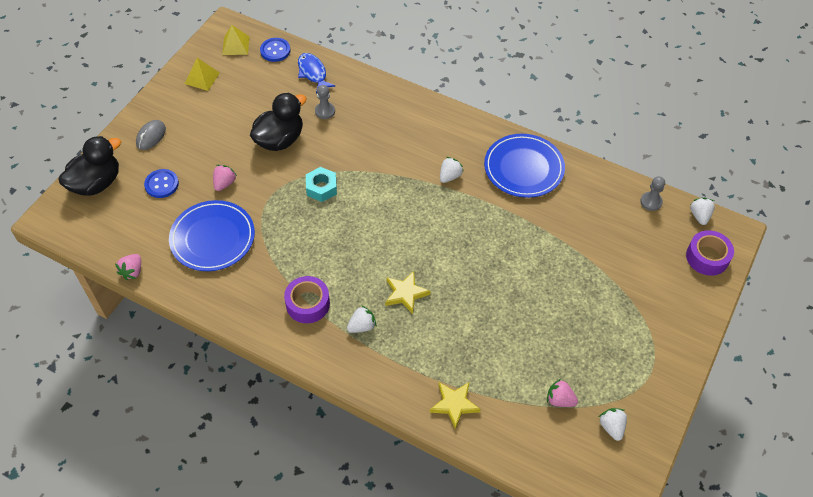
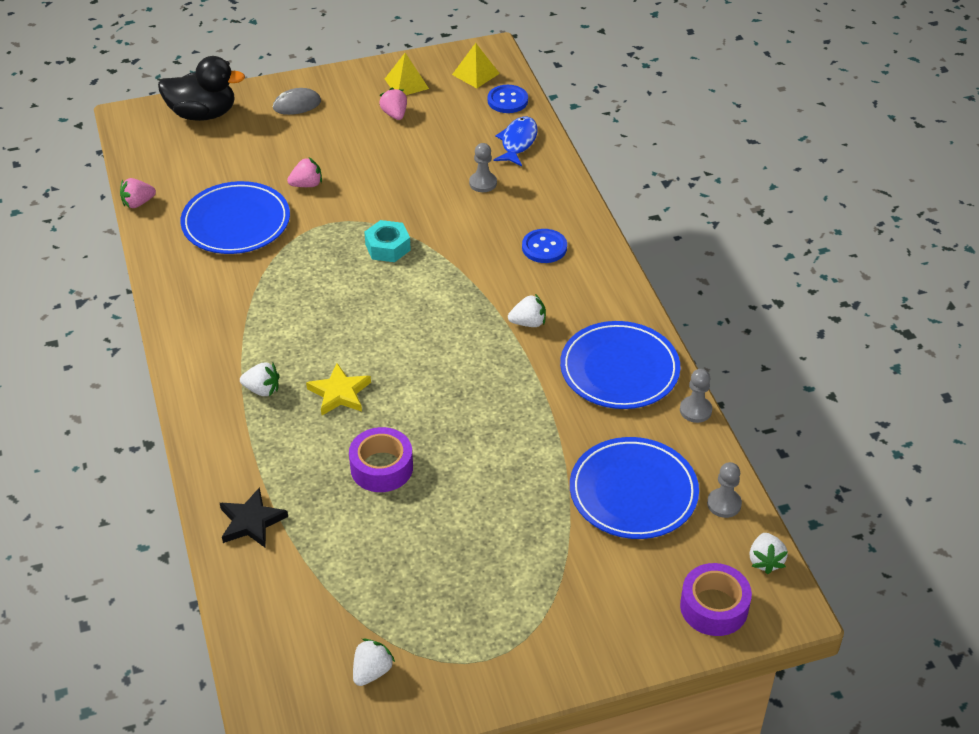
camera: 45 degrees right, 10 degrees down
(161, 184) = (253, 150): blue button -> blue button (544, 247)
(280, 140) = (406, 180): black duck -> none
(308, 304) = (241, 335): purple tape -> purple tape (381, 467)
(454, 404) = (251, 521): yellow star -> black star
(560, 400) = (355, 603): pink strawberry -> pink strawberry (394, 114)
(582, 163) = (695, 410): none -> grey pawn
(607, 229) = (633, 492): none -> blue plate
(699, 216) = (765, 561): white strawberry -> white strawberry turned 135 degrees clockwise

